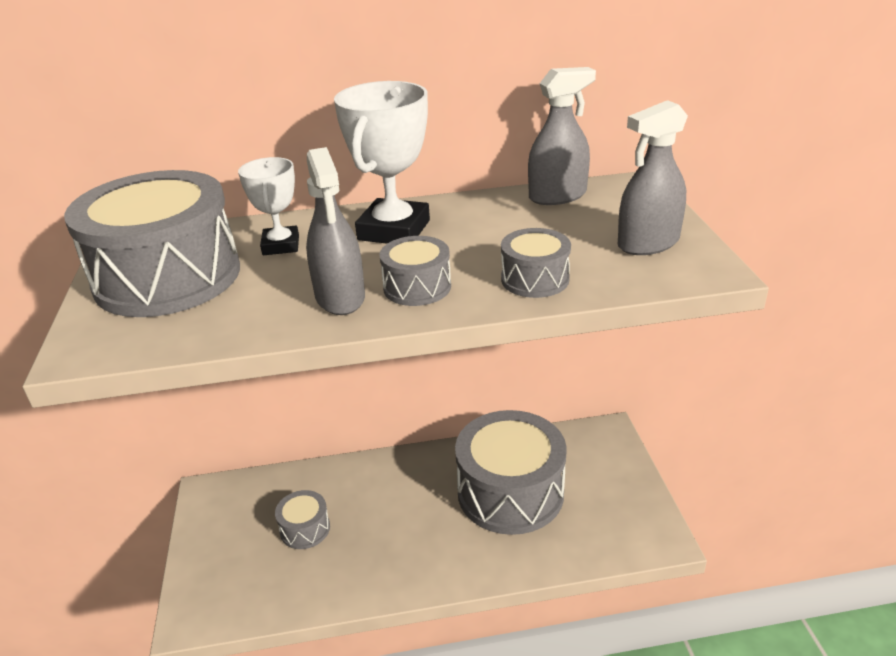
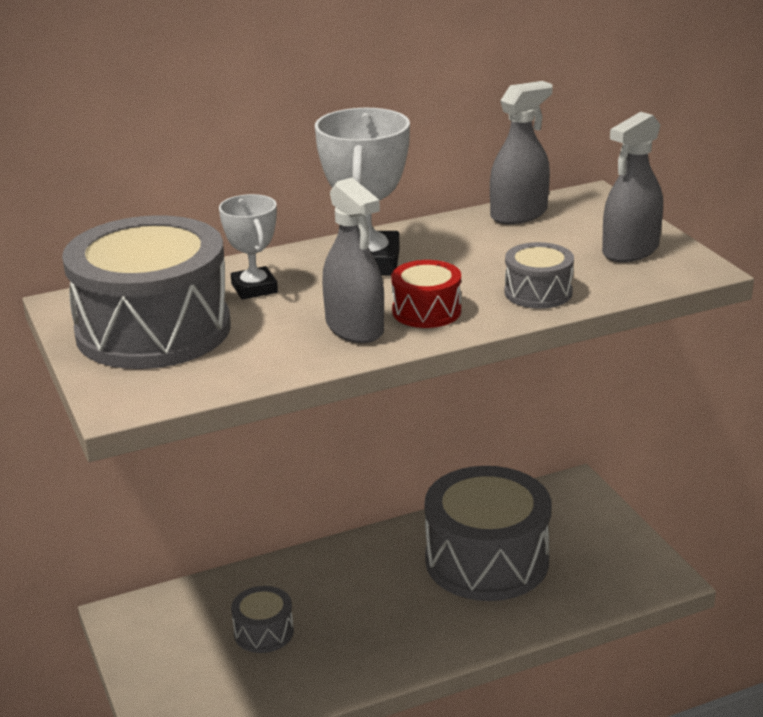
camera: 15 degrees left, 5 degrees down
(417, 287) = (426, 311): grey drum -> red drum

